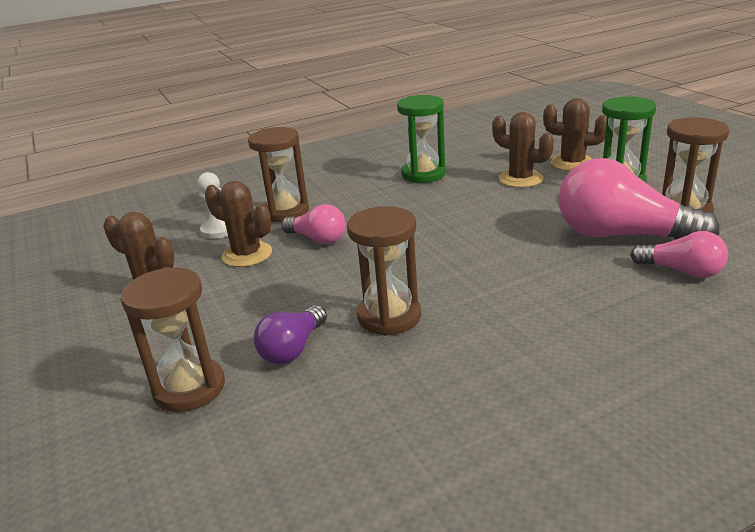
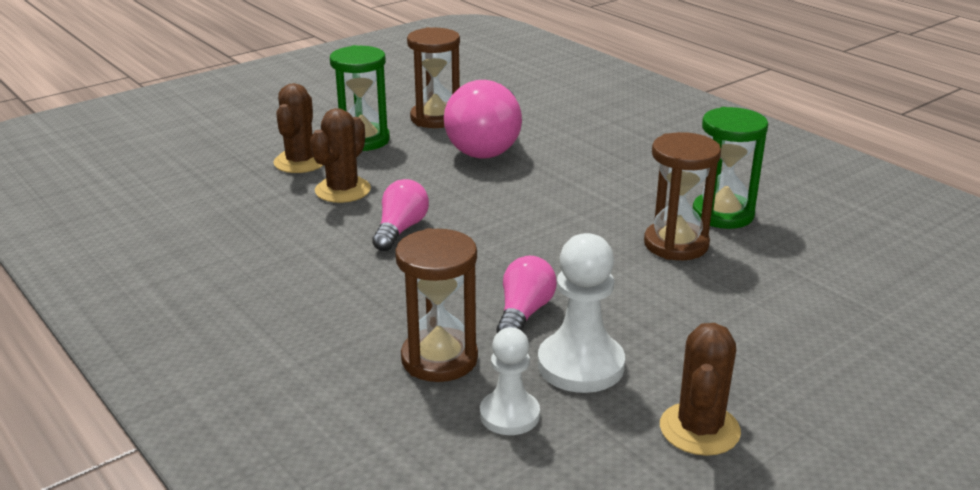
camera: 105 degrees left, 0 degrees up
(189, 388) = (853, 337): brown hourglass -> none
(247, 254) = (580, 365): brown cactus -> white pawn
(293, 349) = (756, 289): purple light bulb -> none
(423, 174) = (312, 256): green hourglass -> green hourglass (723, 214)
(682, 271) = (548, 126): pink light bulb -> pink light bulb (400, 230)

